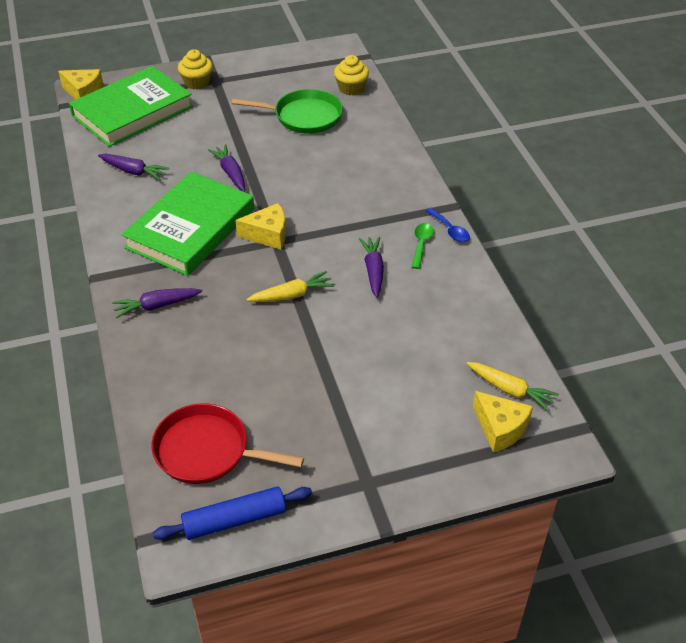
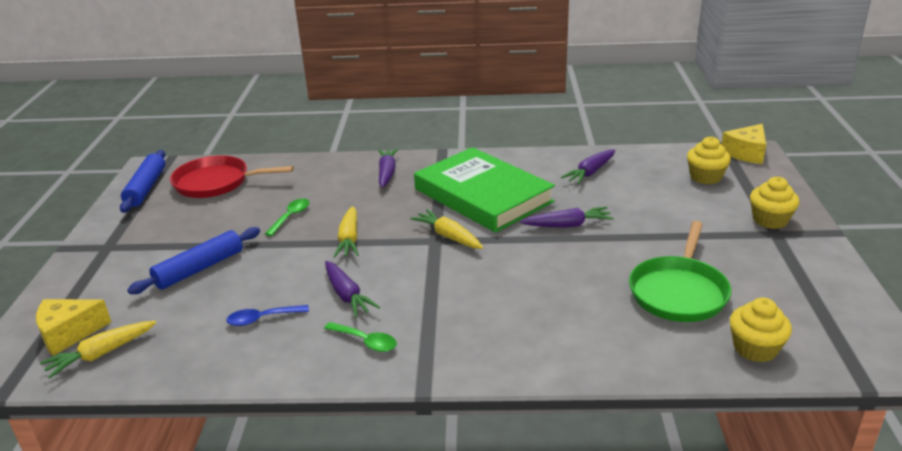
camera: 110 degrees right, 15 degrees down
(132, 111) = (705, 177): green book -> yellow cupcake
(206, 451) = (216, 183): red pan -> red pan turned 120 degrees counterclockwise
(265, 351) = (291, 217): none -> green spoon
(268, 235) = (448, 236): yellow cheese -> yellow carrot
(373, 270) = (347, 295): purple carrot -> purple carrot turned 45 degrees clockwise
(375, 382) = (199, 269): none -> blue rolling pin
(450, 230) = (376, 373): blue spoon -> blue spoon (262, 319)

